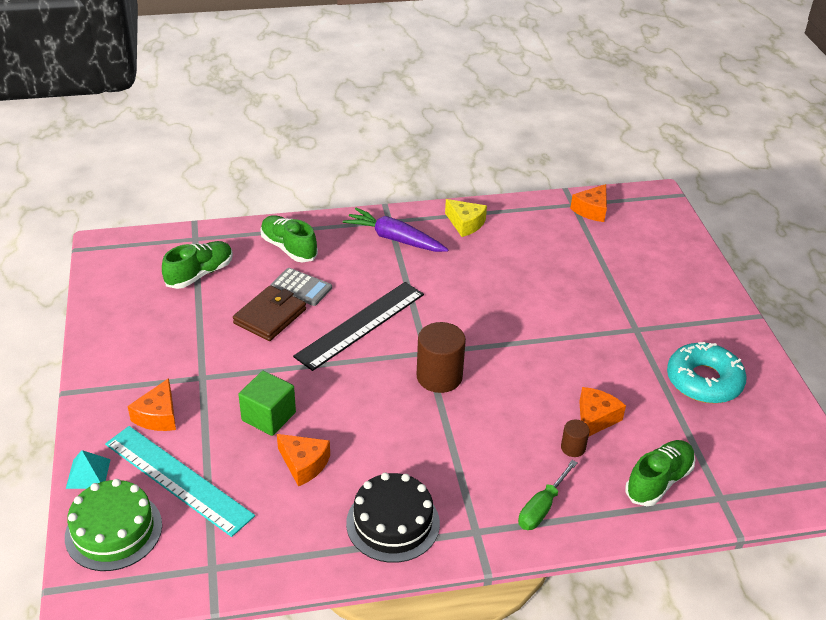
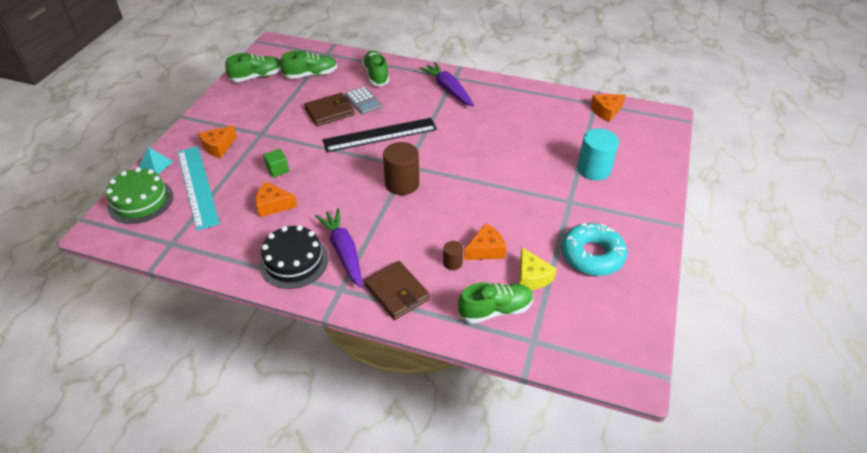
camera: 30 degrees right, 5 degrees up
(124, 300) = (257, 77): none -> green shoe
(268, 416) = (278, 169): green cube -> green cube, size x0.66
(304, 464) = (273, 205): orange cheese -> orange cheese turned 120 degrees clockwise
(441, 486) = (343, 251): none -> purple carrot
(465, 224) = (504, 94): yellow cheese -> yellow cheese (532, 277)
(542, 507) = (397, 292): green screwdriver -> brown wallet
(631, 283) = (593, 169): none -> turquoise cylinder

